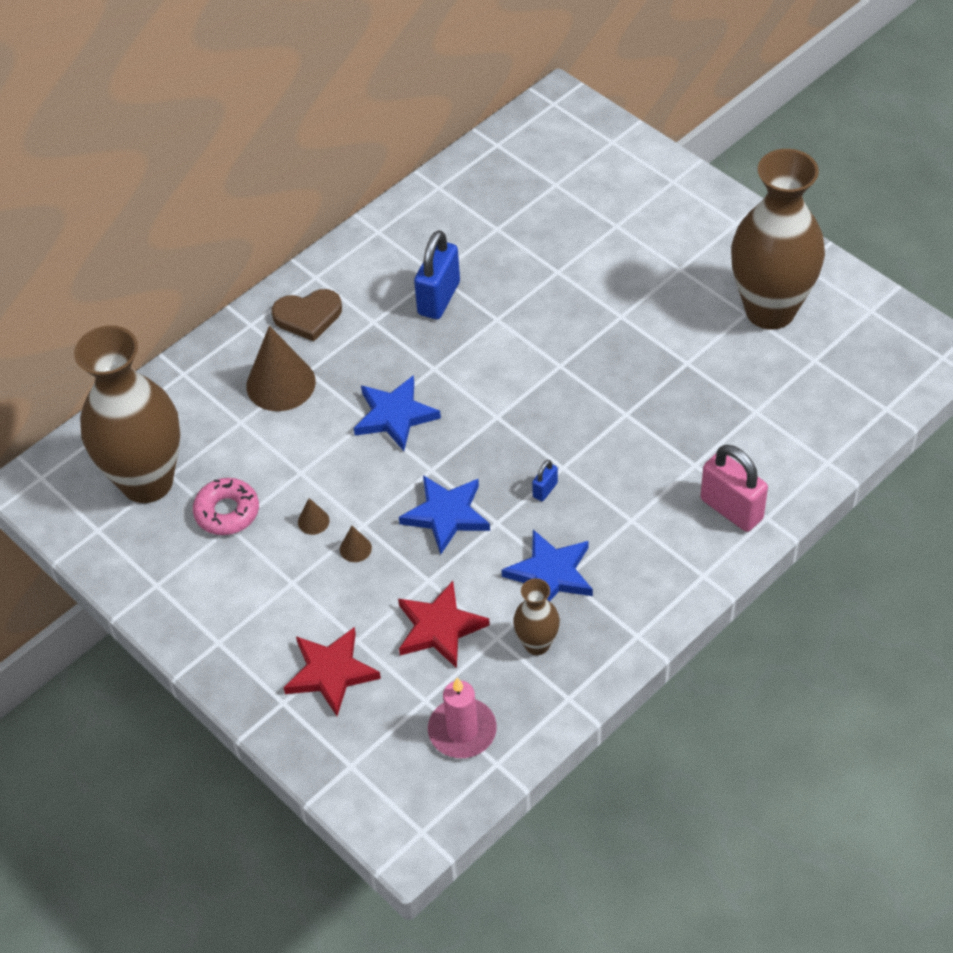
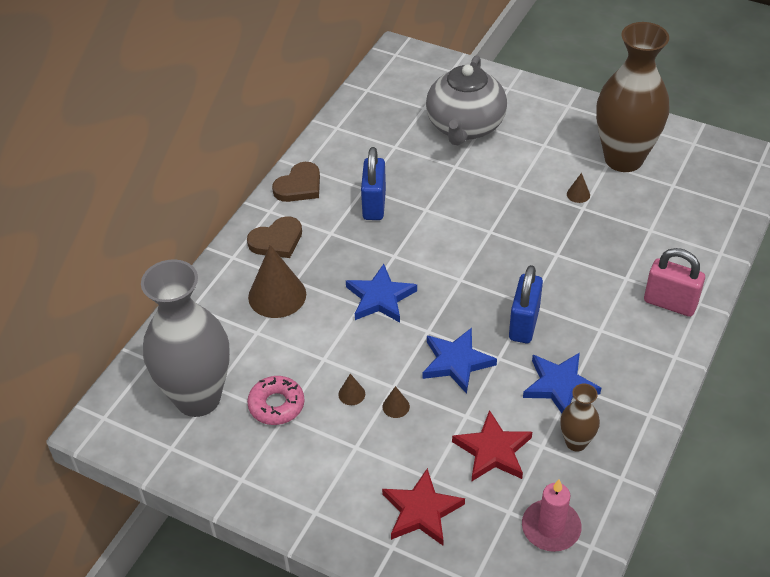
camera: 20 degrees left, 5 degrees down
(147, 482) = (198, 398): brown vase -> grey vase
(362, 253) = (299, 186): none -> brown heart
(545, 490) = (524, 324): blue padlock -> blue padlock, size x2.14
(594, 221) = (465, 127): none -> grey teapot
(690, 343) = (578, 194): none -> brown cone

